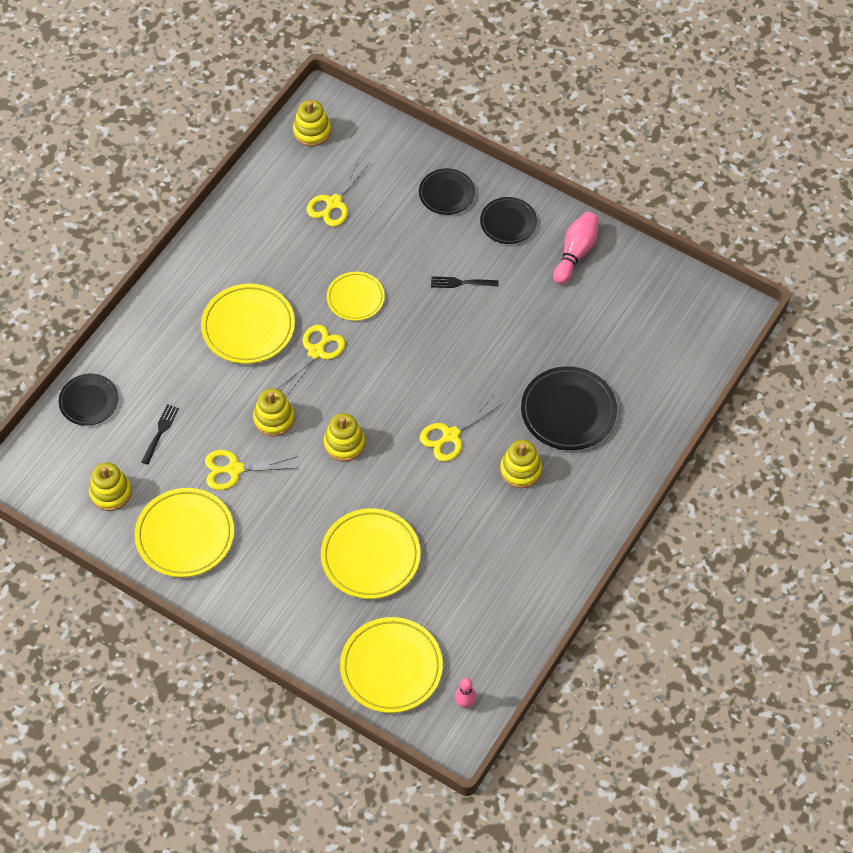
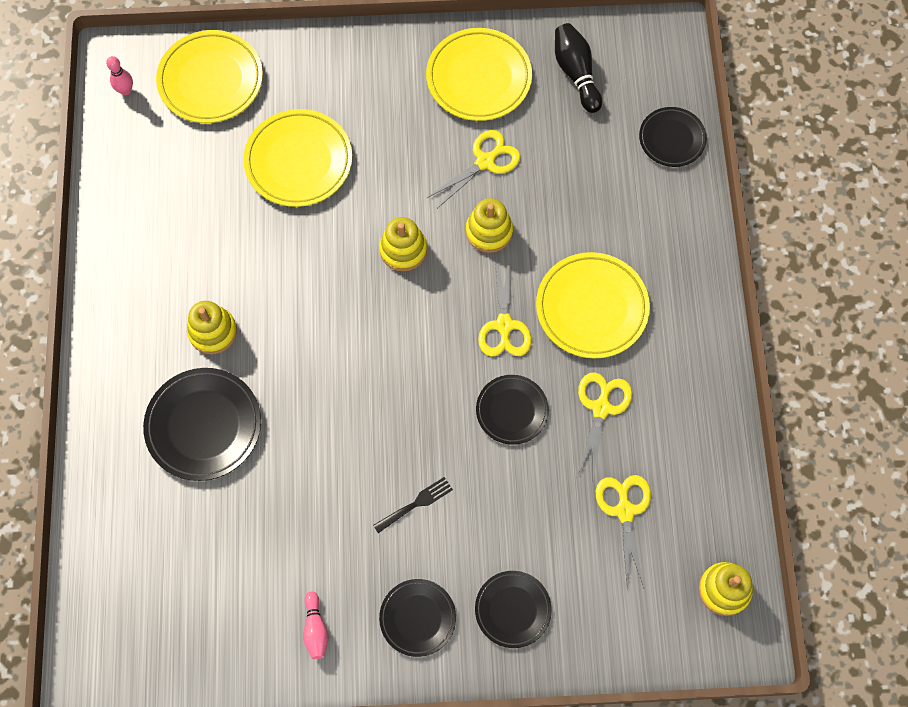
camera: 145 degrees right, 10 degrees up
(111, 493) = (576, 73): yellow stacking toy -> black bowling pin
(160, 432) = (582, 153): black fork -> none
(355, 298) = (512, 411): yellow plate -> black plate
(450, 435) = (306, 323): yellow scissors -> yellow scissors (601, 408)
(575, 253) = (315, 629): pink bowling pin -> pink bowling pin, size x0.61

